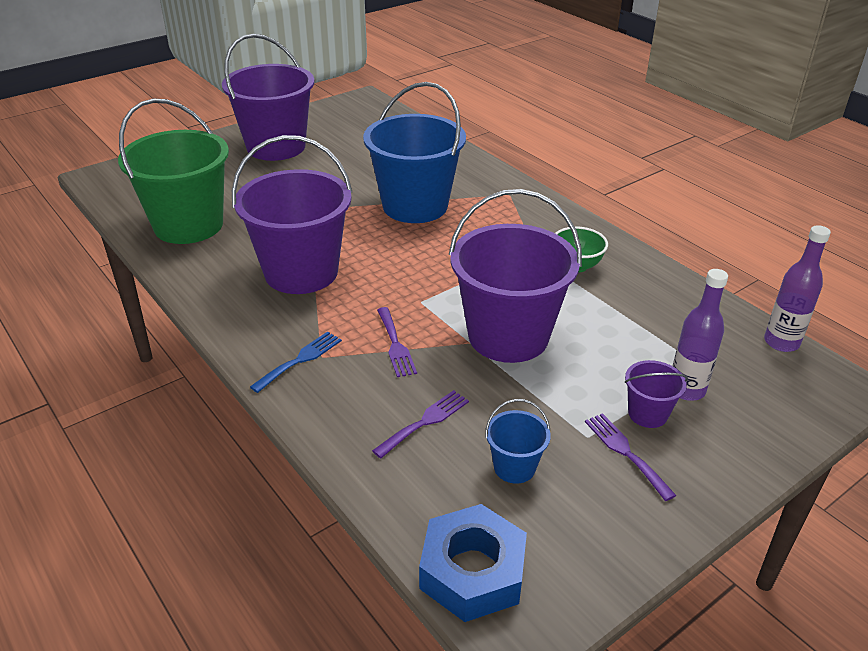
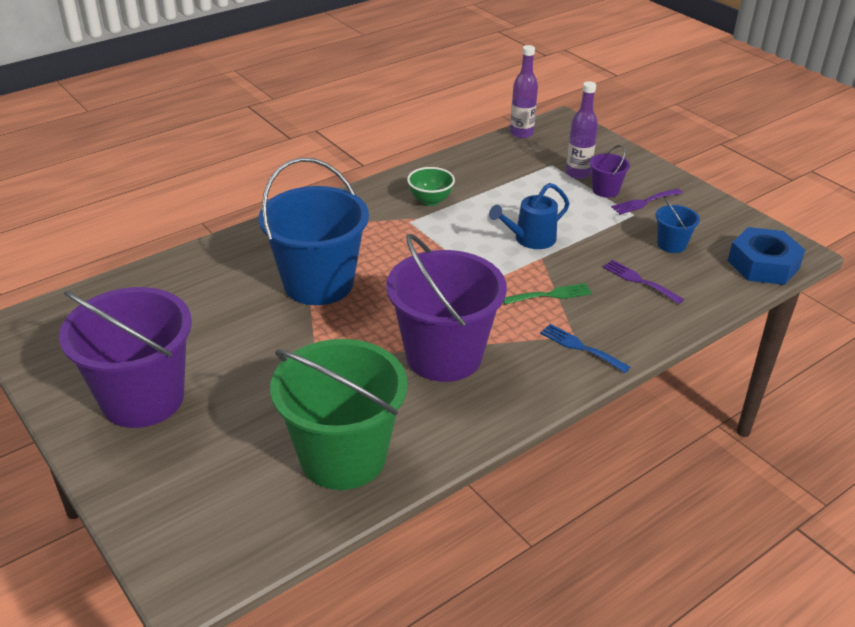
camera: 90 degrees left, 0 degrees up
(395, 345) = (551, 295): purple fork -> green fork
(508, 336) = (530, 239): purple bucket -> blue watering can

